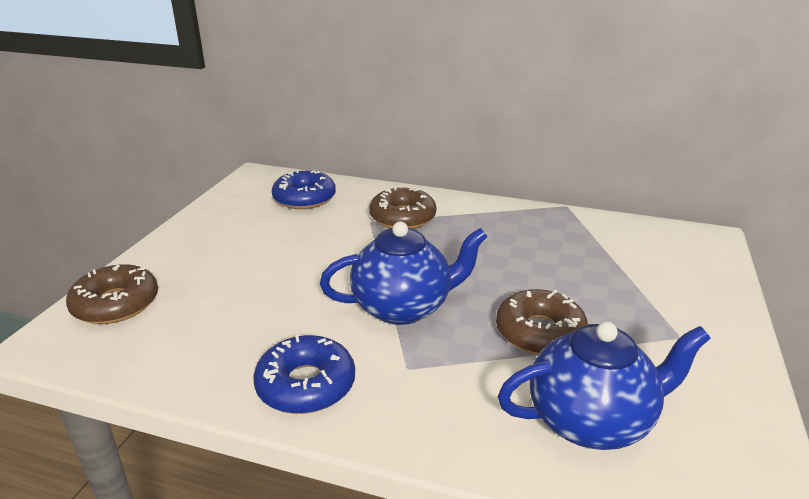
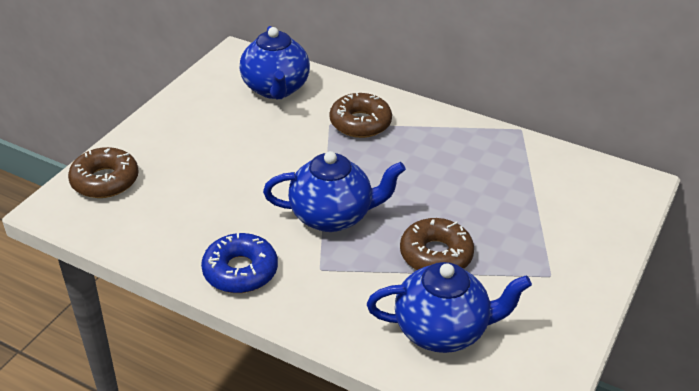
camera: 10 degrees right, 10 degrees up
(304, 198) = (276, 89): blue donut -> blue teapot

